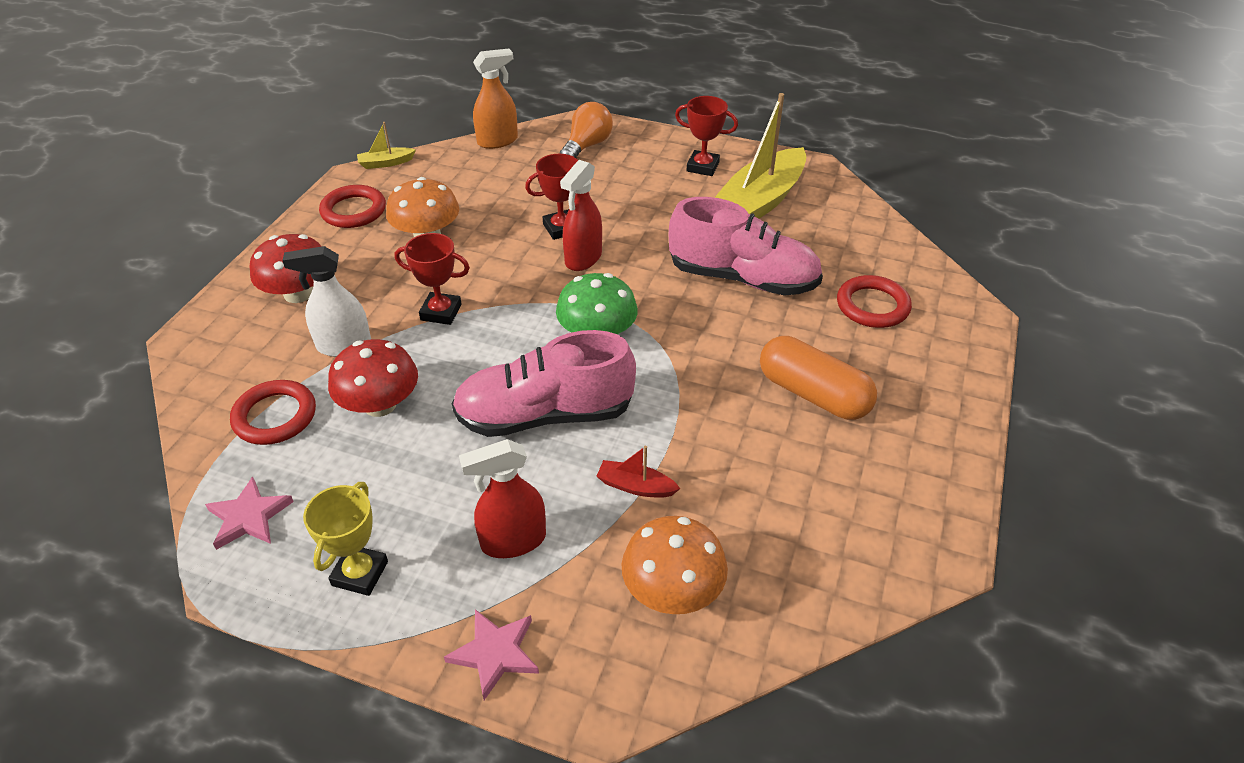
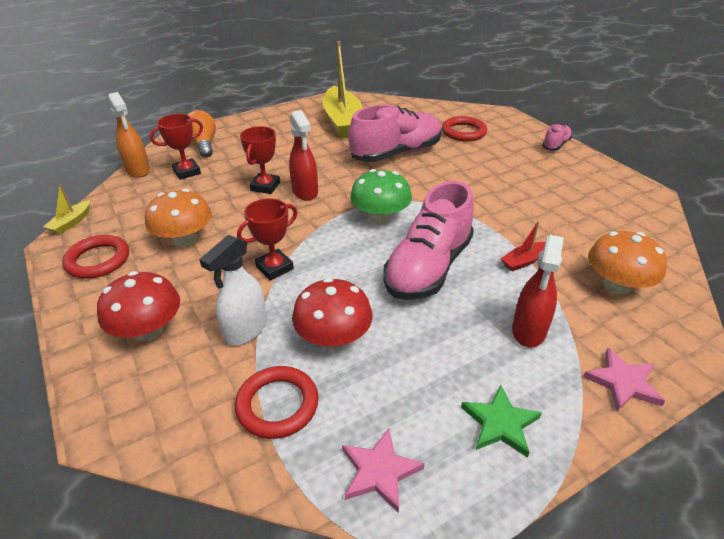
camera: 50 degrees left, 5 degrees down
(360, 573) = (500, 423): yellow trophy -> green star
(498, 141) = (138, 170): orange spray bottle -> orange spray bottle turned 135 degrees clockwise
(702, 167) = (287, 122): red trophy -> red trophy (187, 172)
(813, 394) = (508, 175): orange capsule -> none
(958, 405) = (555, 145): none -> pink shoe

